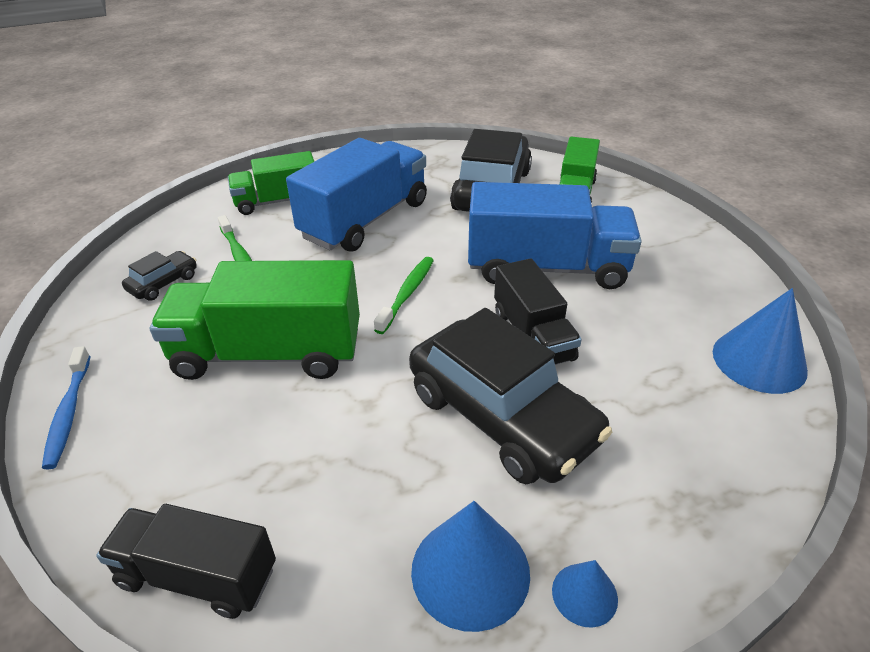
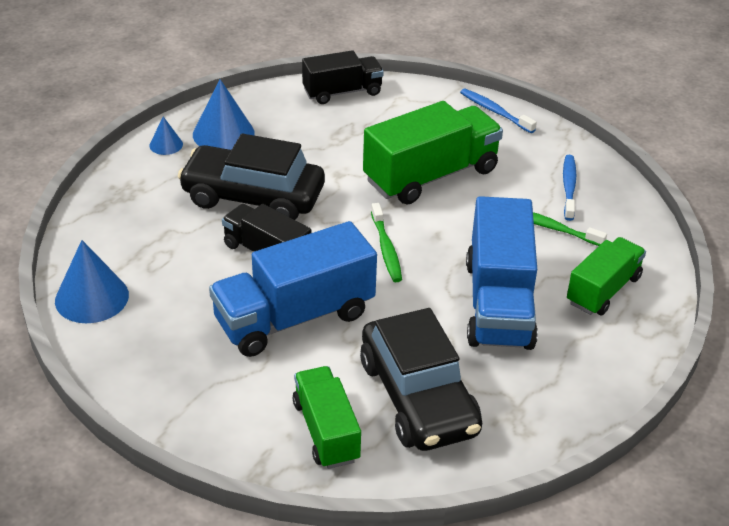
camera: 145 degrees right, 0 degrees up
(163, 283) = (568, 187): black car -> blue toothbrush

